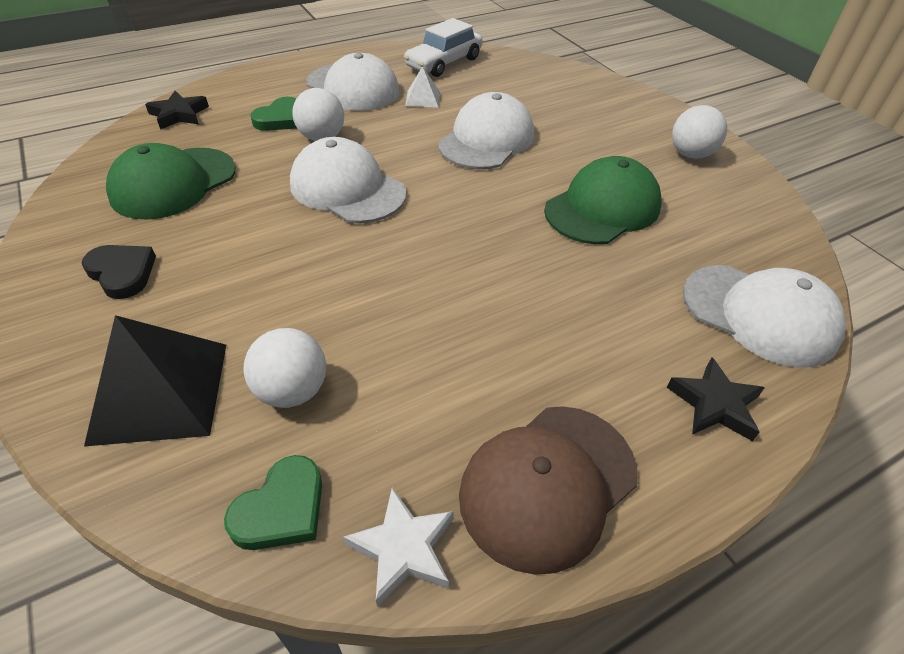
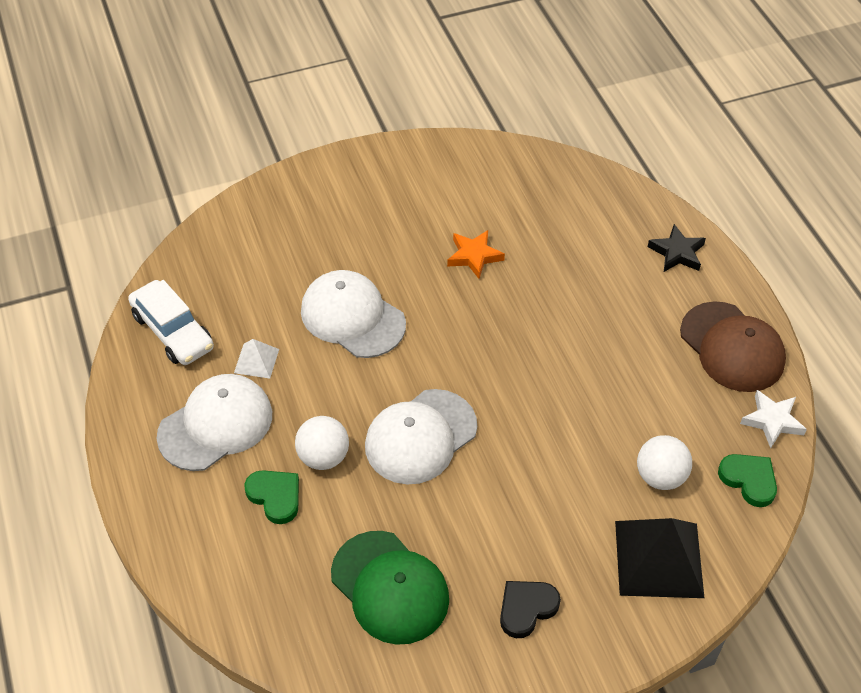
camera: 80 degrees left, 5 degrees up
(179, 114) = (244, 602): black star -> none
(602, 208) = (474, 256): green cap -> orange star
(690, 154) = (403, 175): white ball -> none
(759, 314) = (603, 203): white cap -> none

